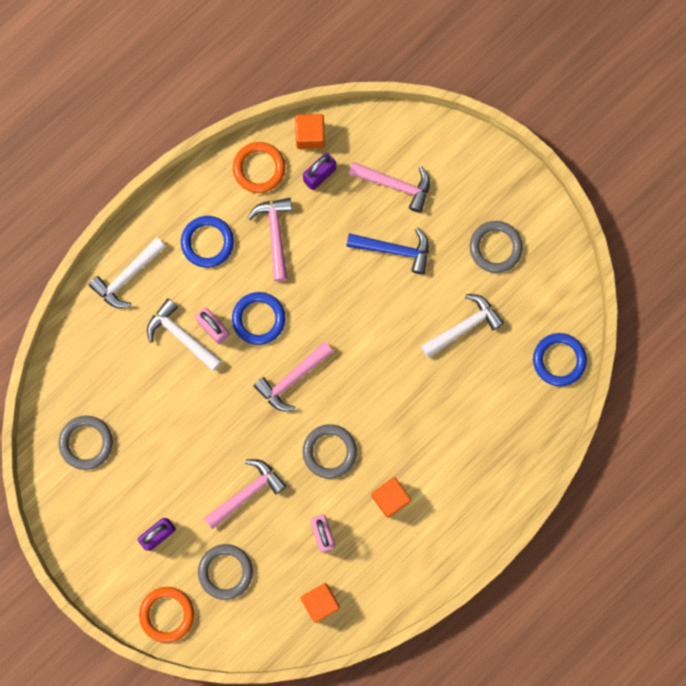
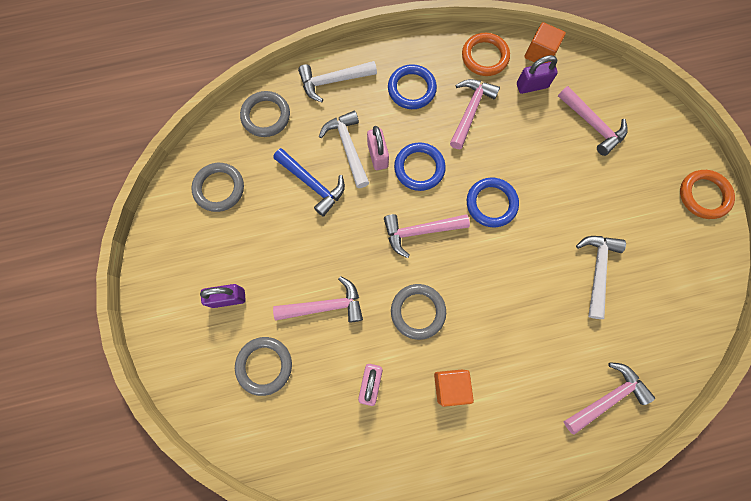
camera: 30 degrees right, 5 degrees down
(167, 614) = (190, 373): orange ring -> orange ring (703, 195)
(320, 602) = (332, 447): orange cube -> none
(394, 250) = (565, 174): blue hammer -> blue hammer (313, 184)
(464, 326) = (597, 270): white hammer -> white hammer turned 75 degrees counterclockwise
(495, 247) = (657, 219): grey ring -> grey ring (266, 116)
(522, 433) = (607, 397): none -> pink hammer
(559, 360) = (674, 349): blue ring -> blue ring (491, 203)

